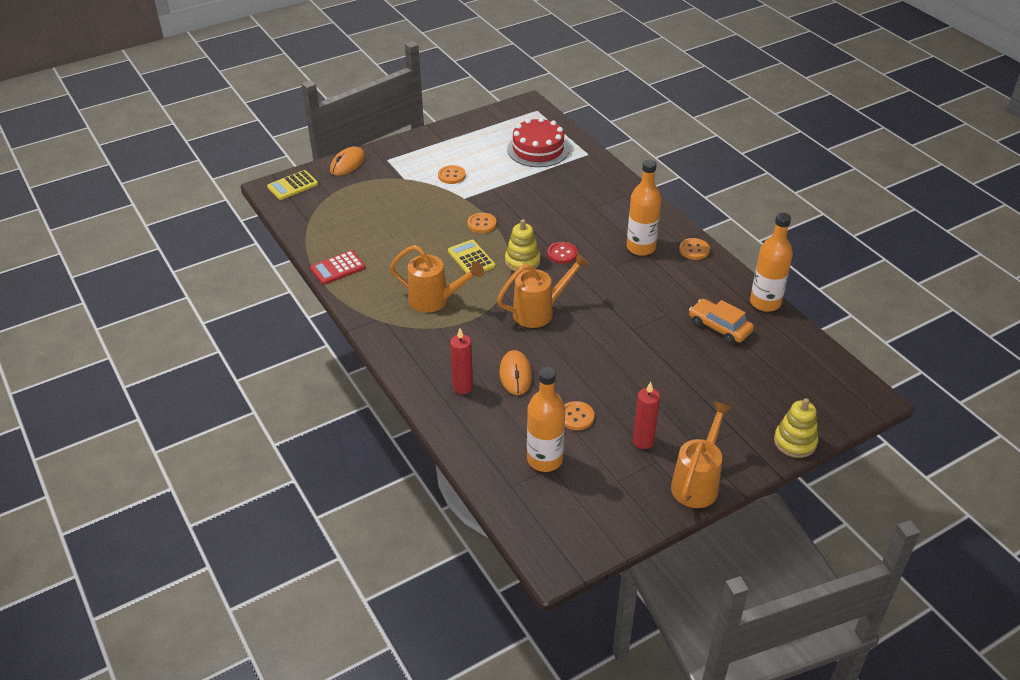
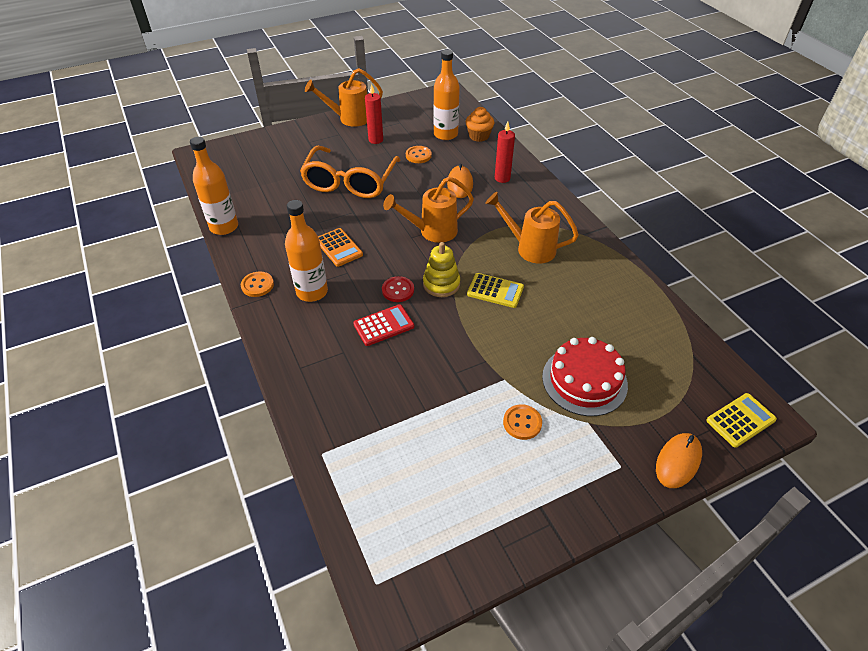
camera: 175 degrees left, 5 degrees up
(338, 268) = (636, 289): red calculator -> red calculator (384, 325)
(471, 259) = (495, 291): yellow calculator -> yellow calculator turned 45 degrees counterclockwise
(481, 224) = (482, 336): orange button -> none
(495, 460) = (479, 136): none -> orange cupcake
(538, 149) = (393, 471): red cake -> red cake (584, 380)
(633, 289) = (339, 247): none -> orange calculator
(652, 368) = (350, 182): none -> orange glasses
(697, 482) = (349, 119): orange watering can -> orange watering can turned 45 degrees clockwise
(719, 327) = (278, 209): orange car -> none
(795, 442) = (272, 134): yellow stacking toy -> none

